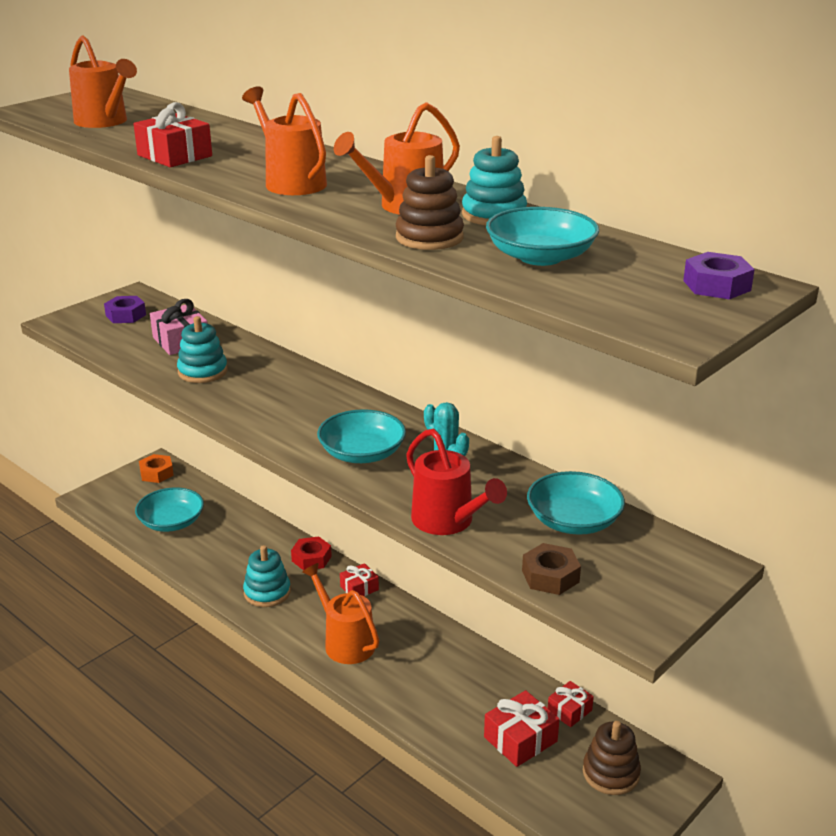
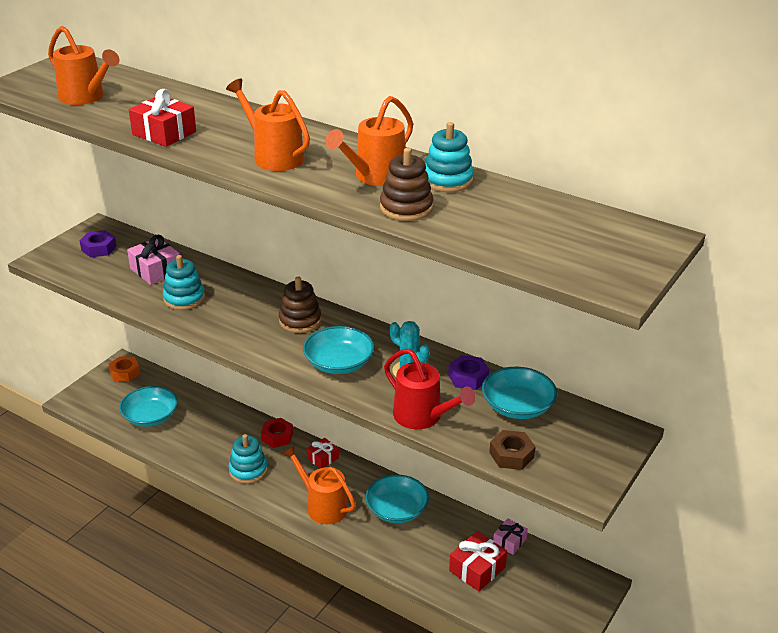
camera: 10 degrees left, 5 degrees up
(540, 257) = (497, 221): turquoise bowl -> turquoise bowl (397, 509)
(569, 711) = (509, 541): red gift -> pink gift
(611, 773) = (550, 587): brown stacking toy -> brown stacking toy (300, 321)
(716, 285) = (633, 239): purple nut -> purple nut (468, 377)

